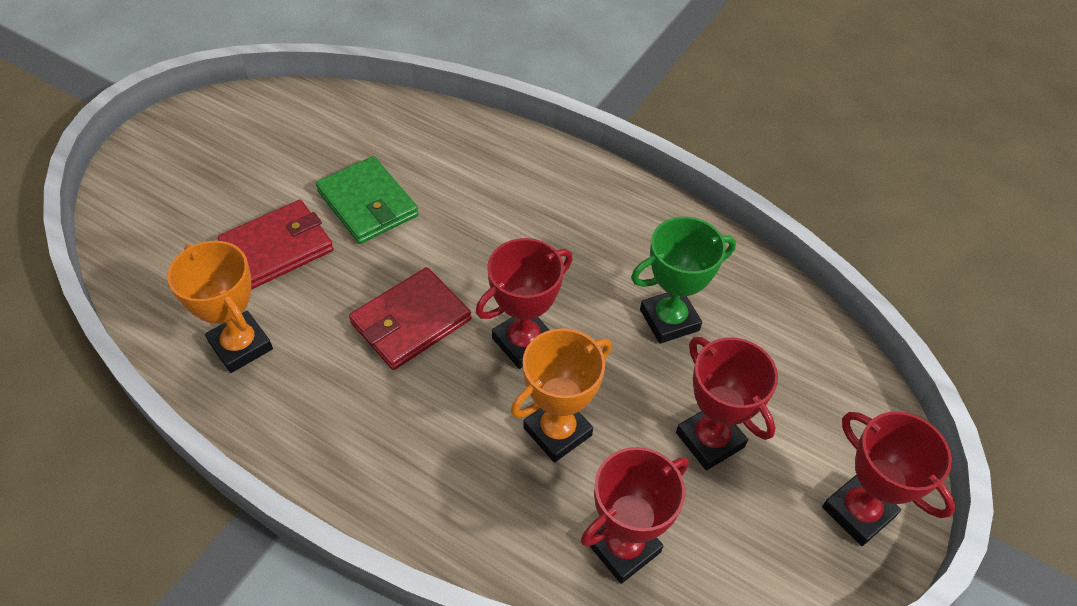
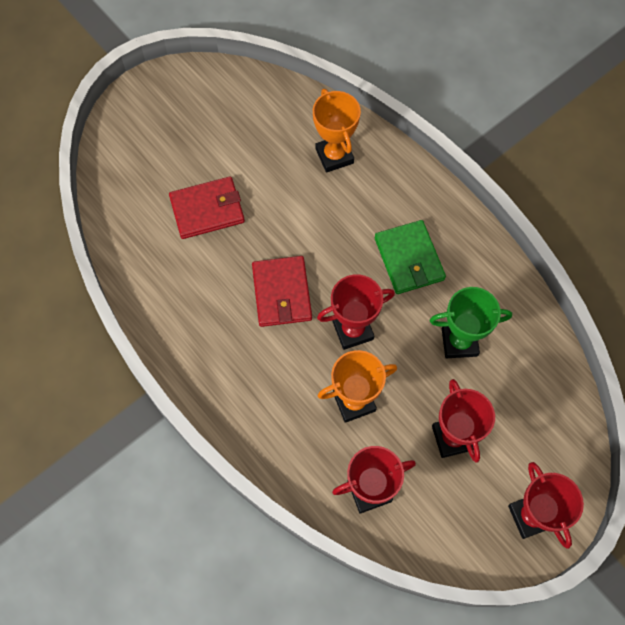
camera: 20 degrees right, 15 degrees up
(241, 346) = (168, 280): orange trophy -> orange trophy (334, 156)
(368, 204) = (277, 189): green wallet -> green wallet (409, 259)
(411, 321) = (282, 293): red wallet -> red wallet turned 75 degrees counterclockwise

